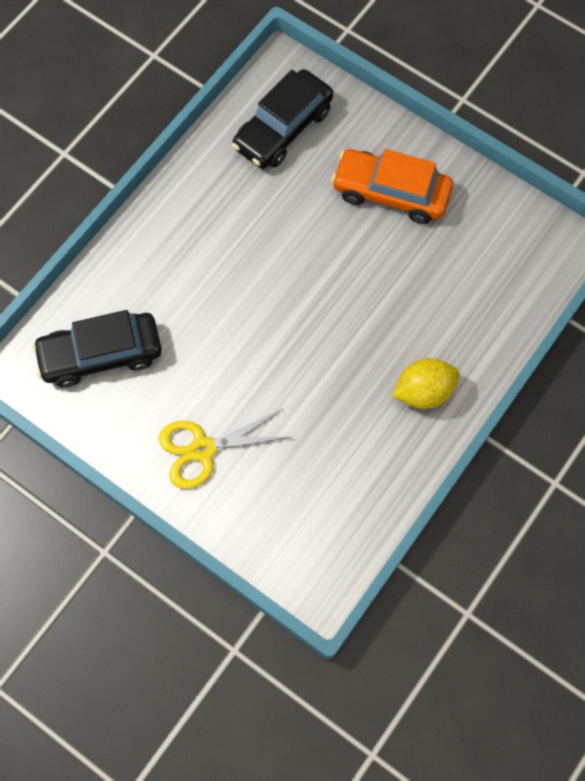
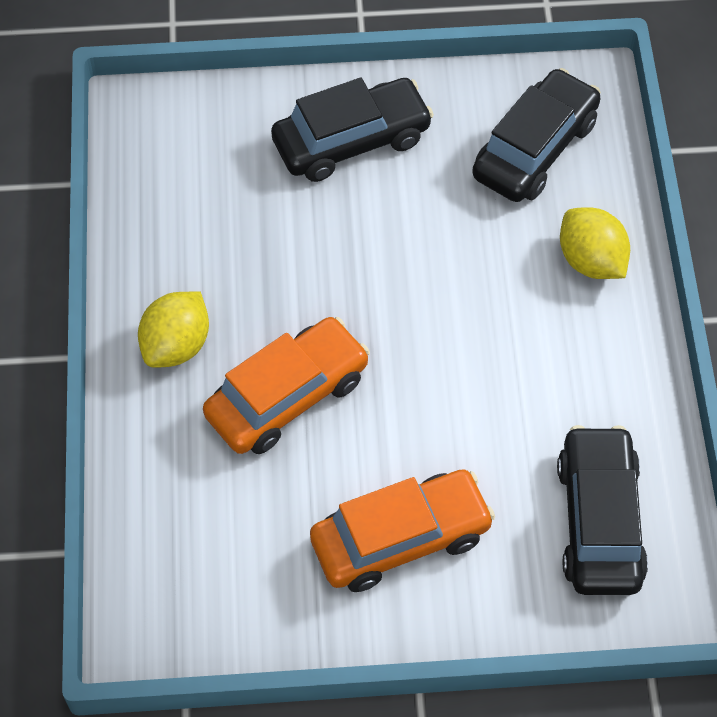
camera: 140 degrees right, 10 degrees down
(143, 261) = (591, 261): none -> yellow lemon
(203, 449) = (351, 140): yellow scissors -> black car
(385, 312) = (287, 396): none -> orange car

